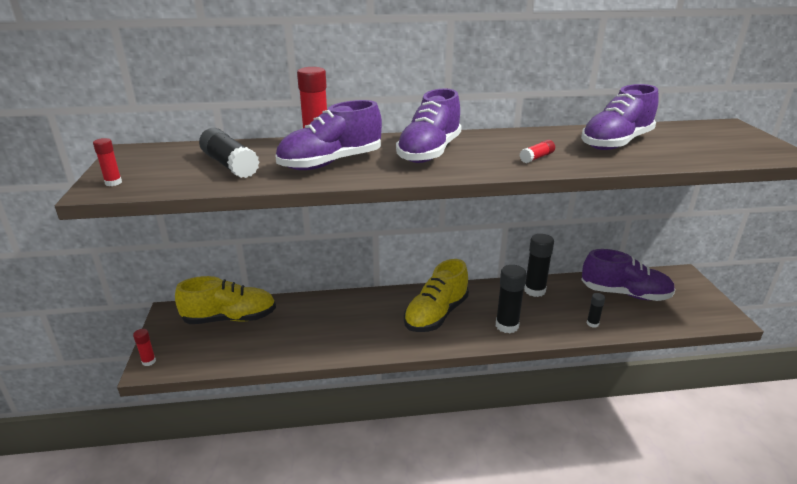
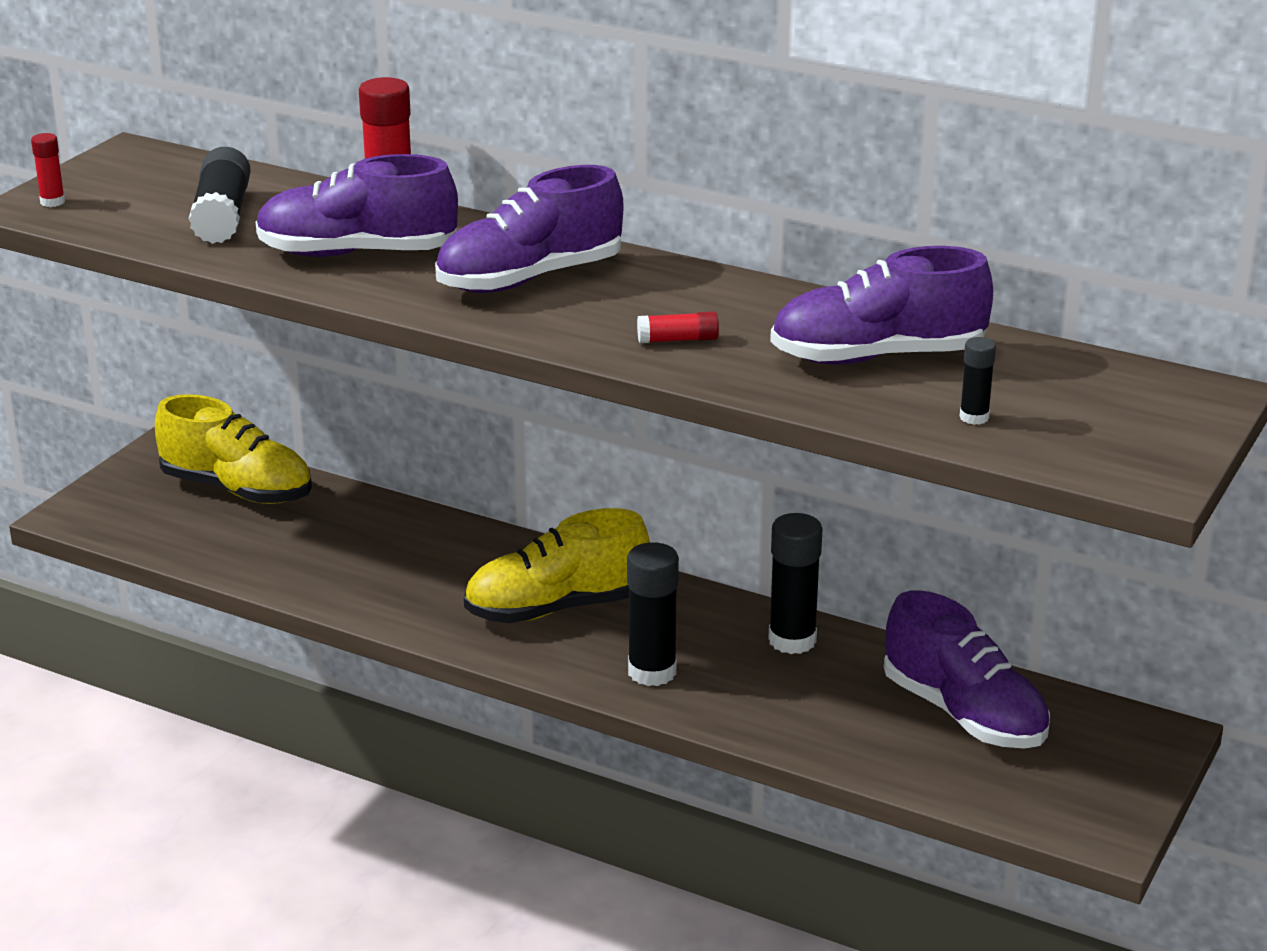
camera: 35 degrees right, 0 degrees up
(149, 361) = (74, 508): red glue stick -> none
(592, 323) = (812, 731): black glue stick -> black glue stick (974, 417)

